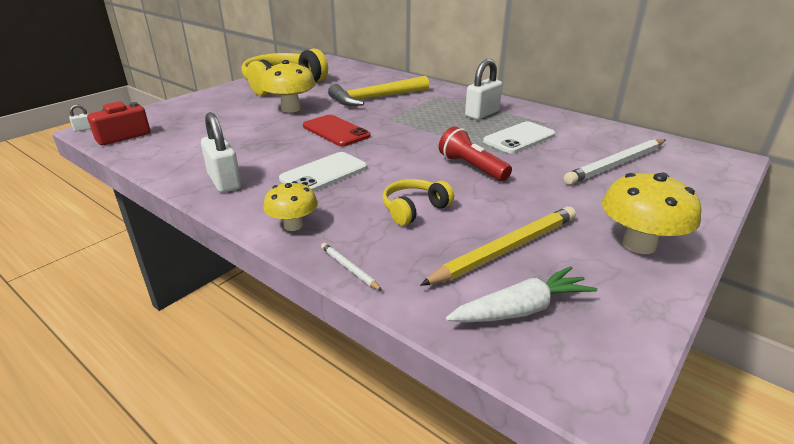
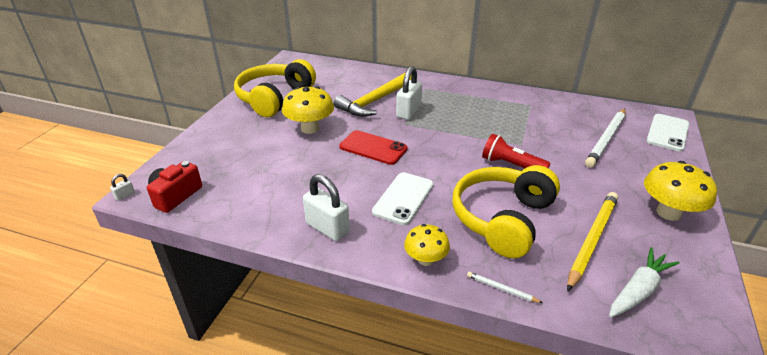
camera: 20 degrees left, 5 degrees up
(414, 209) = (502, 219): yellow headphones -> yellow headphones, size x1.97
(482, 114) = (475, 104): white padlock -> white padlock (408, 112)
(519, 138) = (522, 126): white phone -> white phone (667, 133)

